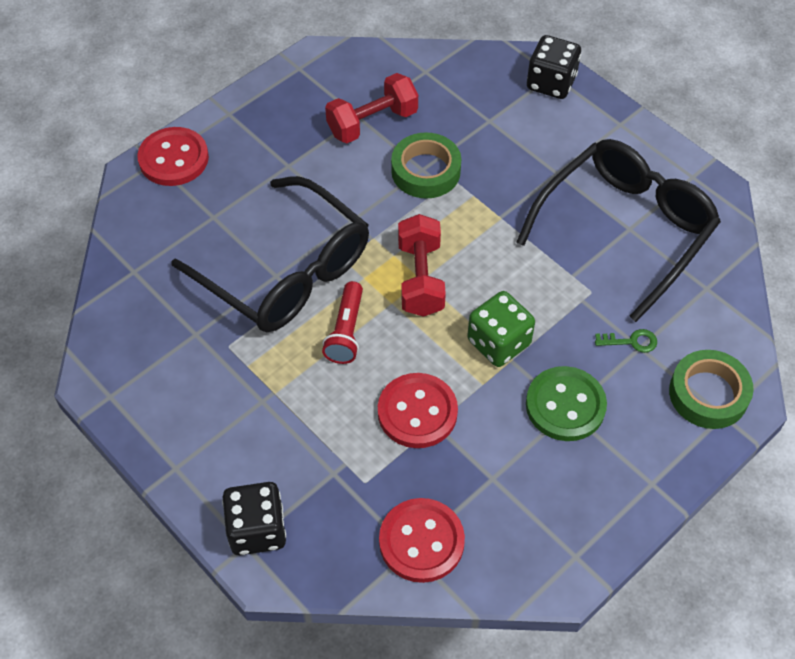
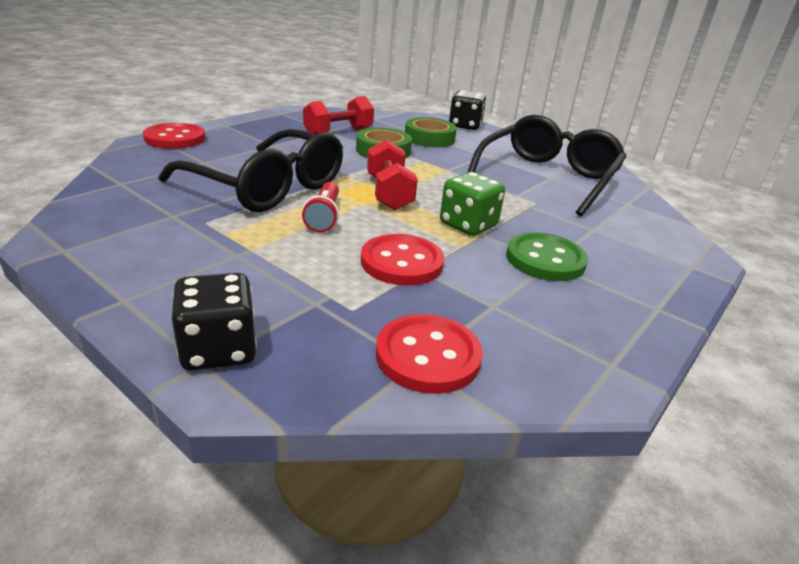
camera: 10 degrees left, 25 degrees down
(631, 341) = (584, 226): green key -> none
(708, 394) = (669, 254): green tape -> green tape (429, 138)

